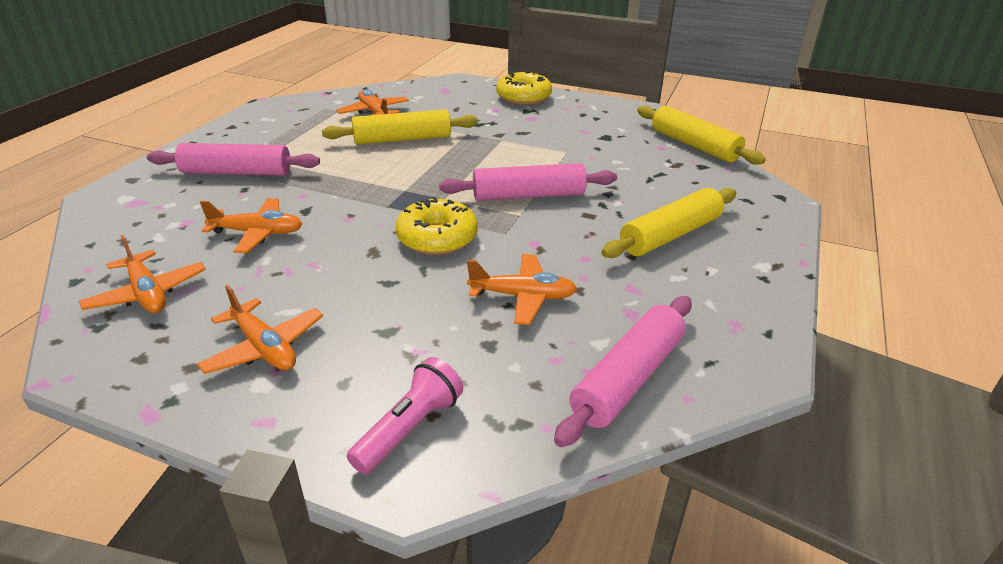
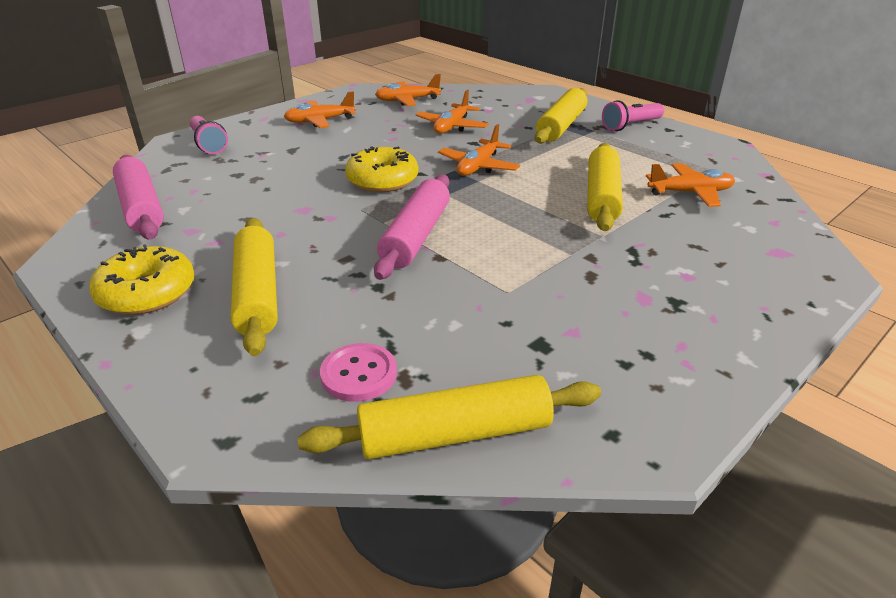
camera: 115 degrees right, 0 degrees up
(226, 141) = (630, 126): none -> pink flashlight
(236, 172) = (561, 126): pink rolling pin -> yellow rolling pin
(522, 296) = (267, 195): orange plane -> orange plane (478, 166)
(523, 97) = (740, 314): yellow donut -> yellow donut (147, 293)
(691, 176) = (359, 374): none -> pink button

